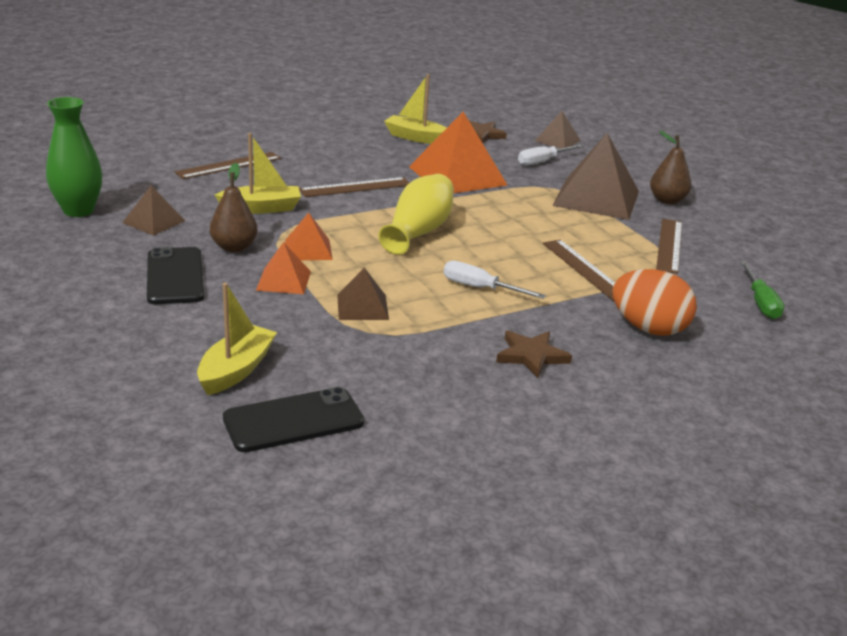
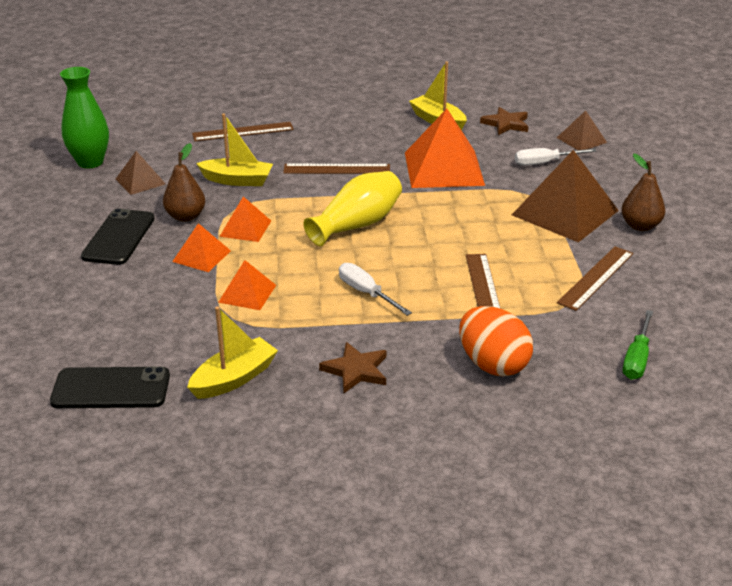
camera: 25 degrees right, 5 degrees up
(236, 370) = (102, 333): yellow boat -> yellow boat (234, 378)
(362, 307) = (247, 293): brown pyramid -> orange pyramid

